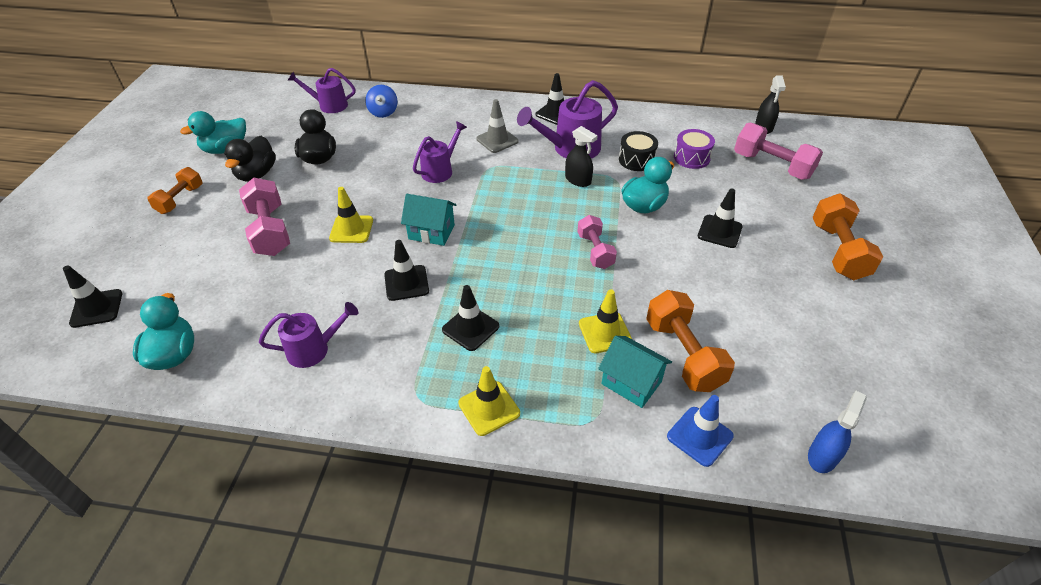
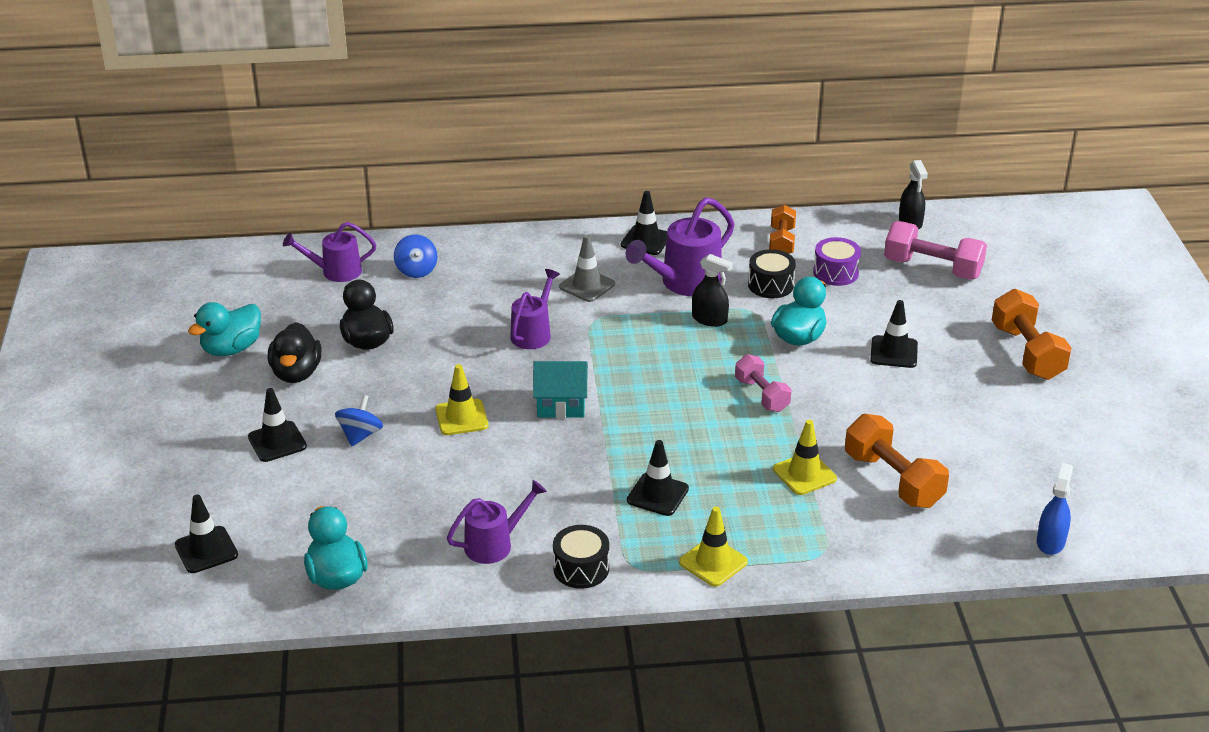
camera: 15 degrees left, 10 degrees down
(180, 199) = (217, 418): orange dumbbell -> orange dumbbell (781, 242)
(270, 231) = (360, 435): pink dumbbell -> blue spinning top
(372, 389) = (581, 568): none -> black drum
(406, 283) = (561, 463): black traffic cone -> black traffic cone (277, 442)
(631, 382) = (849, 514): turquoise house -> none
(699, 436) = (931, 547): blue traffic cone -> none

